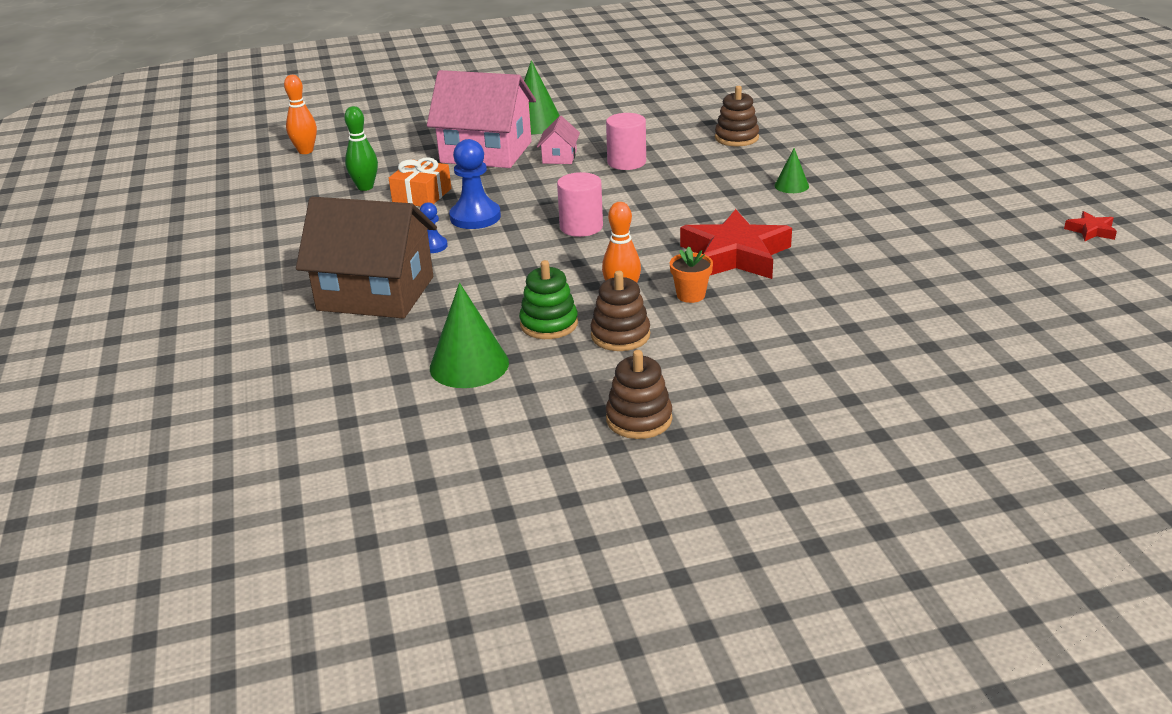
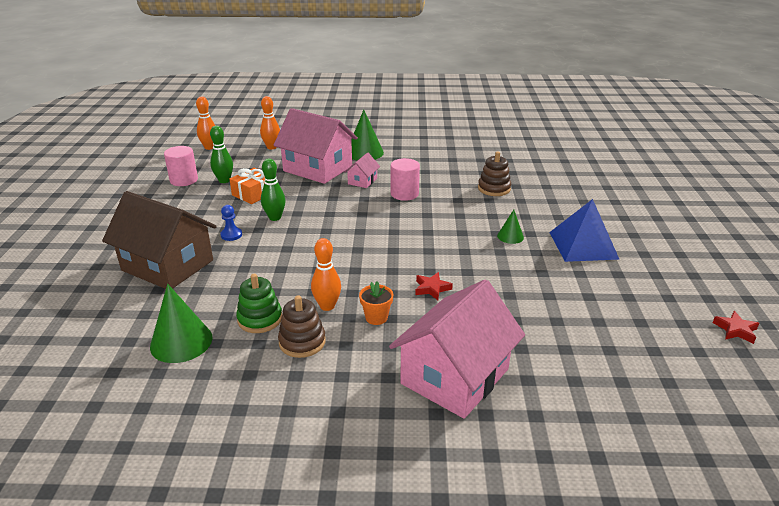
camera: 15 degrees right, 0 degrees up
(398, 137) = (271, 147): none -> orange bowling pin
(475, 217) = (275, 217): blue pawn -> green bowling pin
(581, 227) = (338, 240): pink cylinder -> pink cylinder (184, 180)
(639, 419) = (262, 427): brown stacking toy -> none
(735, 255) = (432, 288): red star -> red star, size x0.44
(821, 330) = (454, 376): none -> pink house
(882, 180) = (583, 245): none -> blue pyramid

